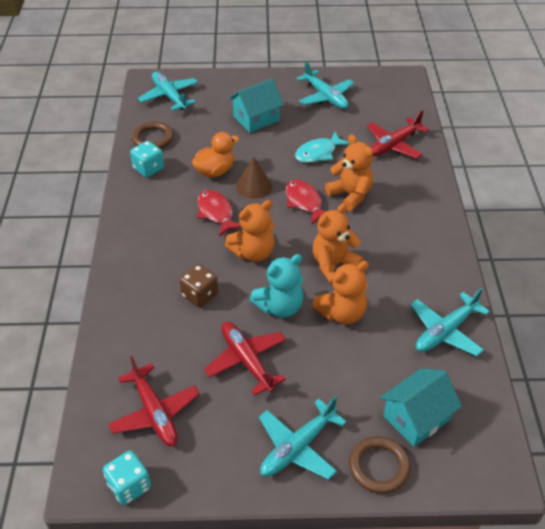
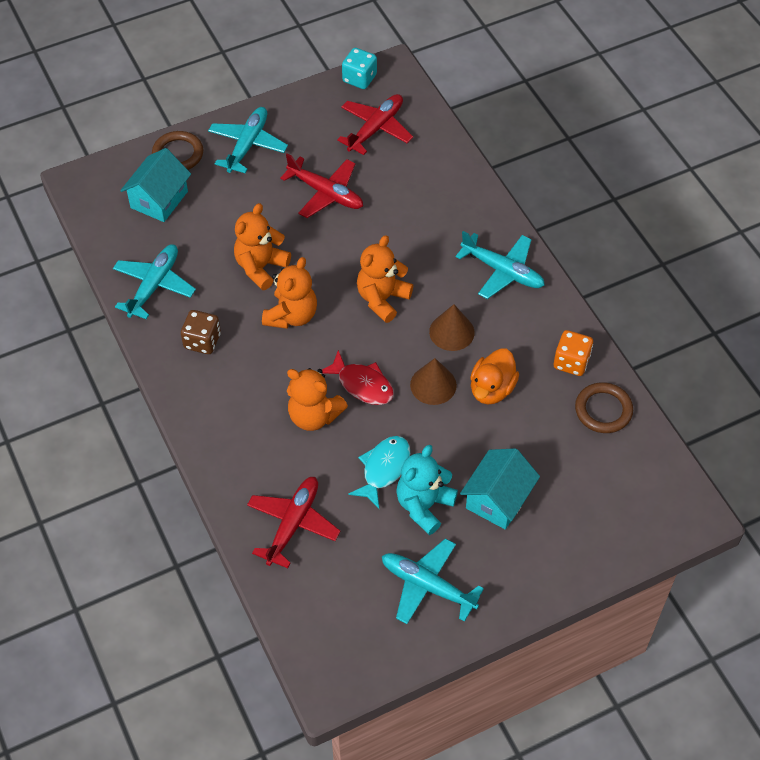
camera: 155 degrees right, 10 degrees up
(148, 168) = (571, 362): turquoise dice -> orange dice
(155, 412) = (375, 128): red plane -> red plane turned 90 degrees clockwise
(169, 96) = (641, 494): turquoise plane -> turquoise plane (503, 271)
(200, 295) = (406, 235): brown dice -> brown dice (202, 341)
(216, 213) = (451, 332): red fish -> brown cone
(280, 307) = (323, 252): turquoise teddy bear -> turquoise teddy bear (424, 506)

